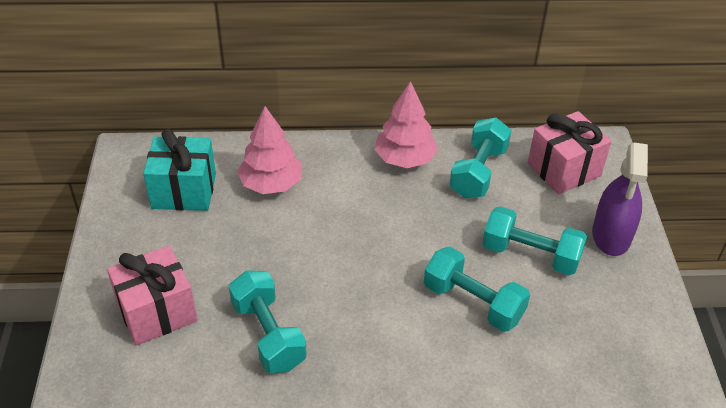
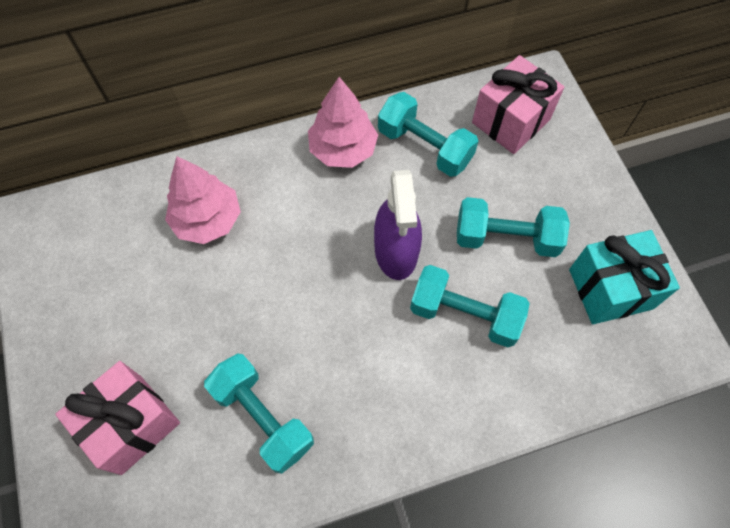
camera: 15 degrees left, 20 degrees up
(184, 191) = (112, 255): turquoise gift -> turquoise gift (610, 289)
(478, 172) = (424, 147): turquoise dumbbell -> turquoise dumbbell turned 60 degrees counterclockwise
(611, 235) = (579, 192): purple spray bottle -> purple spray bottle (396, 251)

